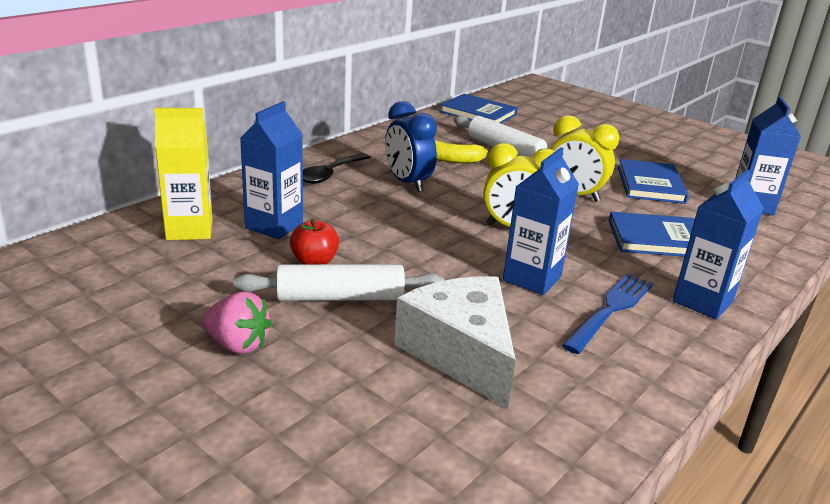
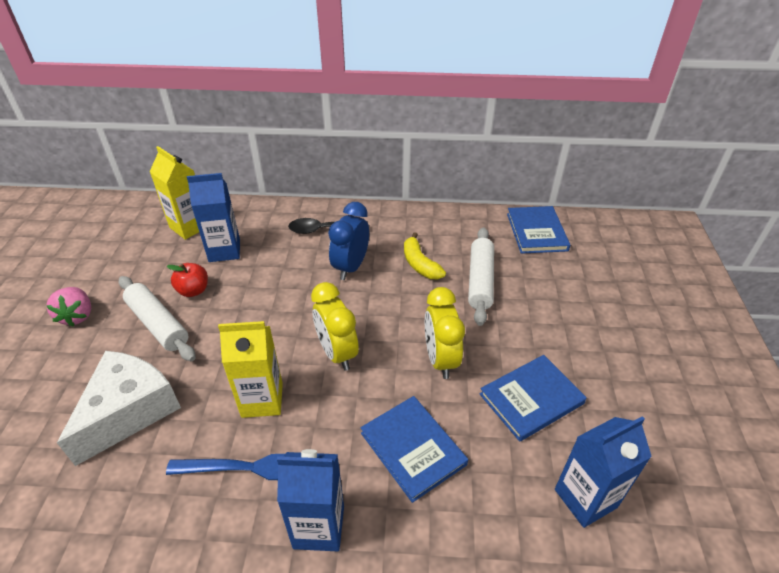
camera: 55 degrees right, 15 degrees up
(532, 278) = (262, 400): blue carton -> yellow carton

